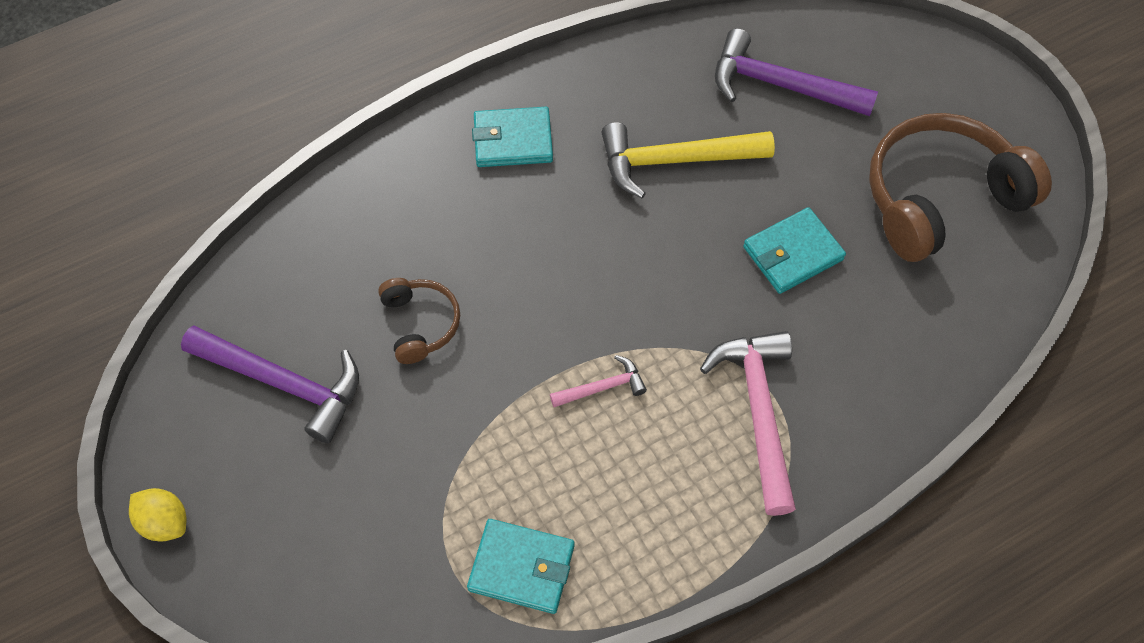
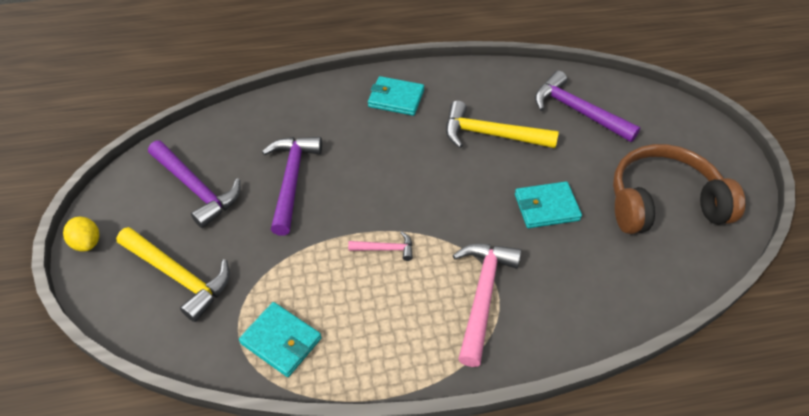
camera: 20 degrees right, 10 degrees down
(331, 526) = (179, 276): none -> yellow hammer
(420, 324) = (292, 180): brown headphones -> purple hammer

